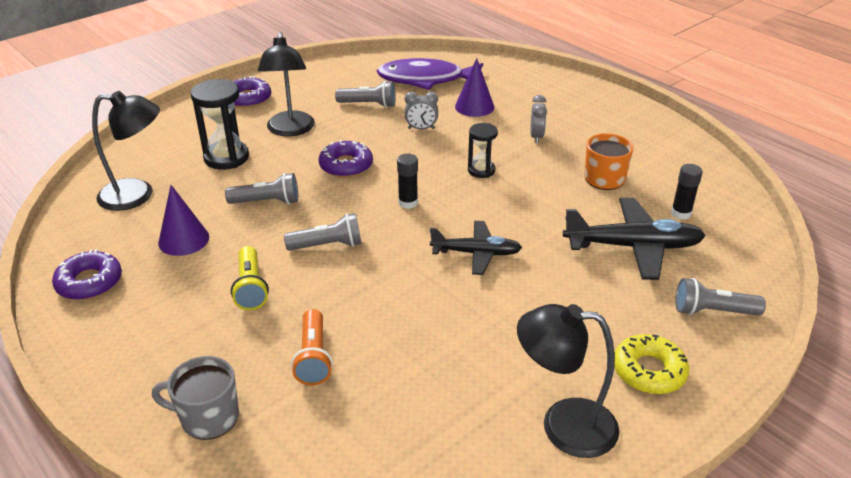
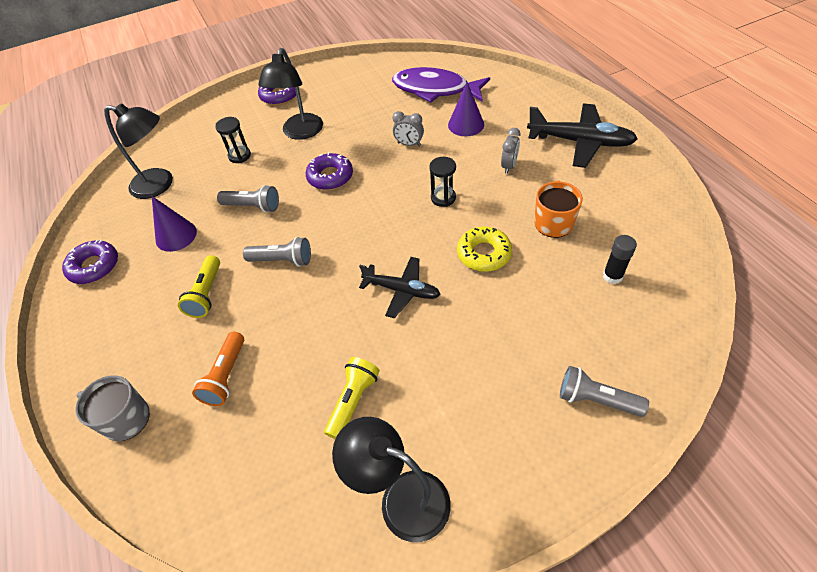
camera: 20 degrees right, 15 degrees up
(226, 158) = (239, 156): black hourglass -> black hourglass, size x0.60
(368, 104) = (375, 112): grey flashlight -> none
(408, 203) = (365, 224): black glue stick -> none
(471, 354) = (353, 401): none -> yellow flashlight
(633, 247) = (549, 308): black plane -> black plane (580, 142)
(649, 371) = (505, 456): yellow donut -> yellow donut (484, 254)

